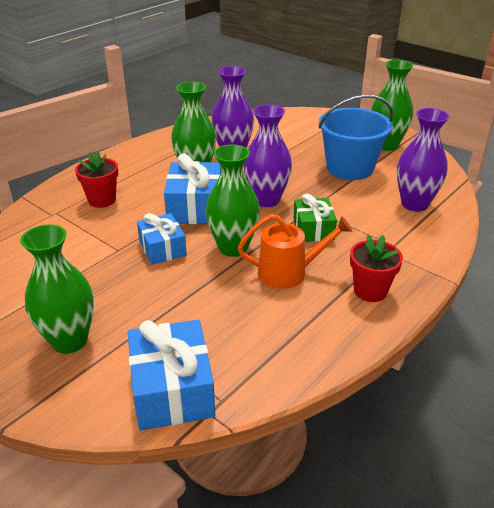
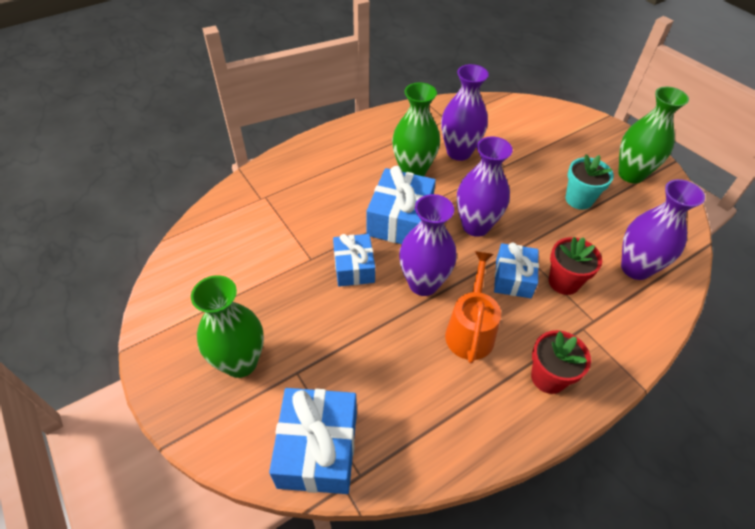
camera: 15 degrees right, 15 degrees up
(102, 200) = (312, 190): red flower pot -> red flower pot (564, 282)
(233, 248) = (423, 283): green vase -> purple vase
(288, 272) = (470, 331): orange watering can -> orange watering can turned 90 degrees counterclockwise
(313, 229) = (513, 278): green gift -> blue gift
(350, 168) = (579, 199): blue bucket -> turquoise flower pot

